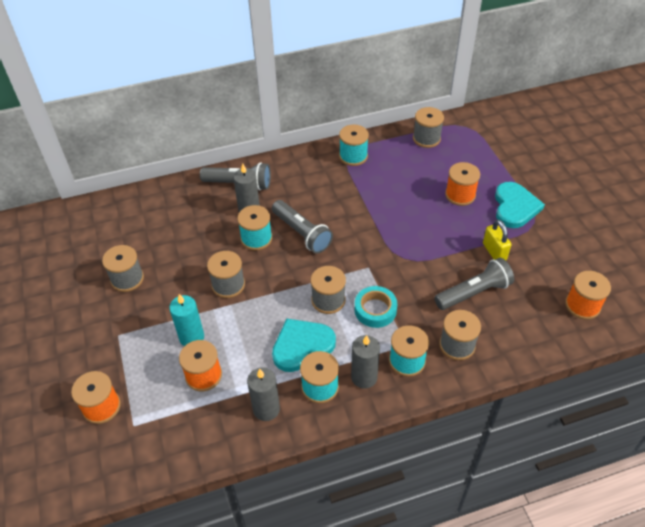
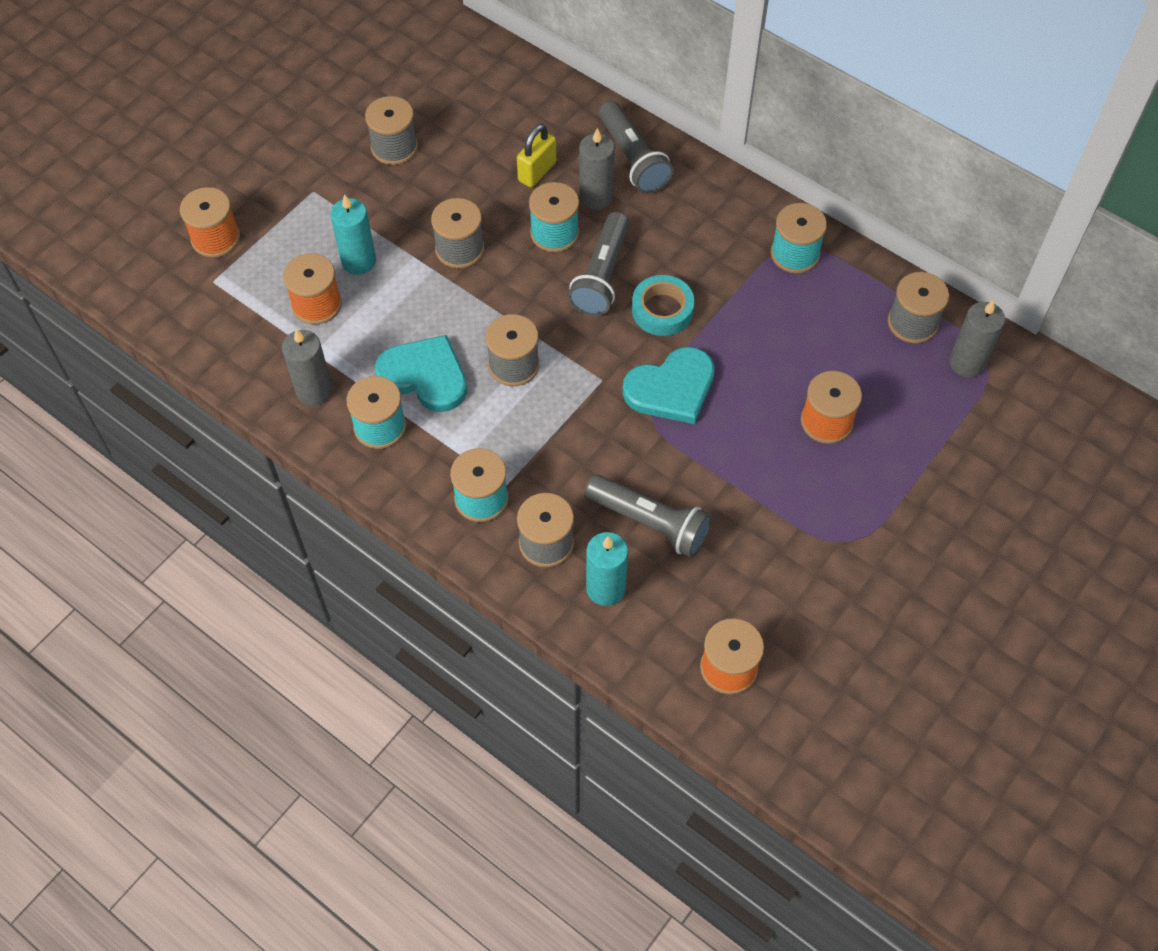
camera: 55 degrees right, 10 degrees up
(364, 377) = (424, 465): grey candle -> grey candle (967, 363)
(375, 310) = (536, 424): turquoise tape -> turquoise tape (662, 310)
(494, 252) = (746, 514): yellow padlock -> yellow padlock (537, 172)
(503, 333) = (605, 588): none -> turquoise candle
(515, 207) = (860, 502): turquoise heart -> turquoise heart (671, 388)

